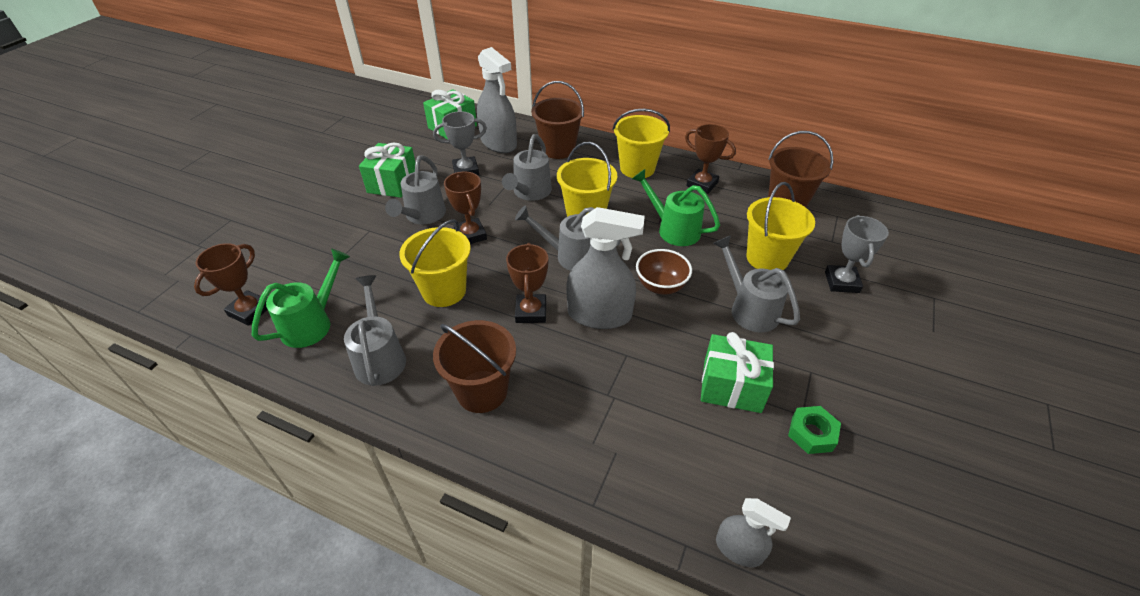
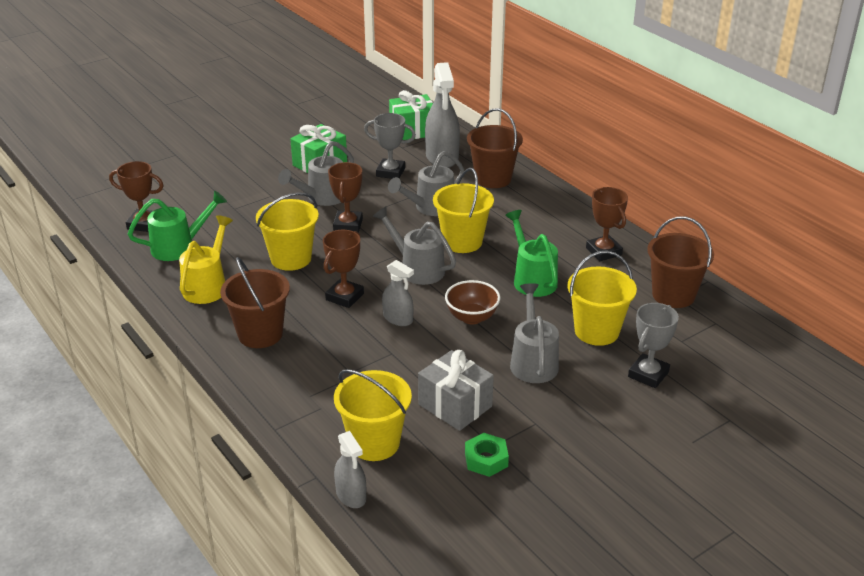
camera: 30 degrees right, 10 degrees down
(250, 311) = (144, 224): brown trophy -> brown trophy turned 45 degrees clockwise
(380, 357) = (208, 286): grey watering can -> yellow watering can
(599, 315) = (398, 318): grey spray bottle -> grey spray bottle, size x0.55
(637, 168) = (553, 218): yellow bucket -> yellow bucket (374, 443)
(732, 386) = (455, 405): green gift -> grey gift

